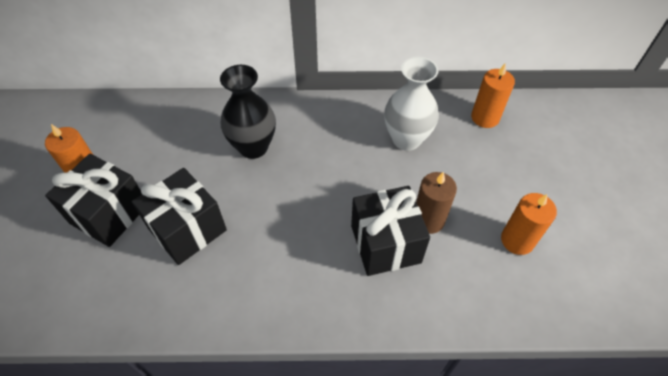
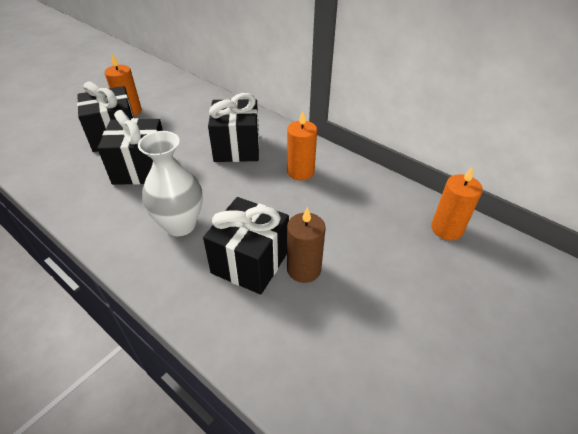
camera: 40 degrees right, 10 degrees down
(253, 147) = (237, 147): black vase -> black gift
(406, 139) = (354, 204): white vase -> white vase (180, 225)
(517, 240) = (365, 340): orange candle -> orange candle (300, 172)

